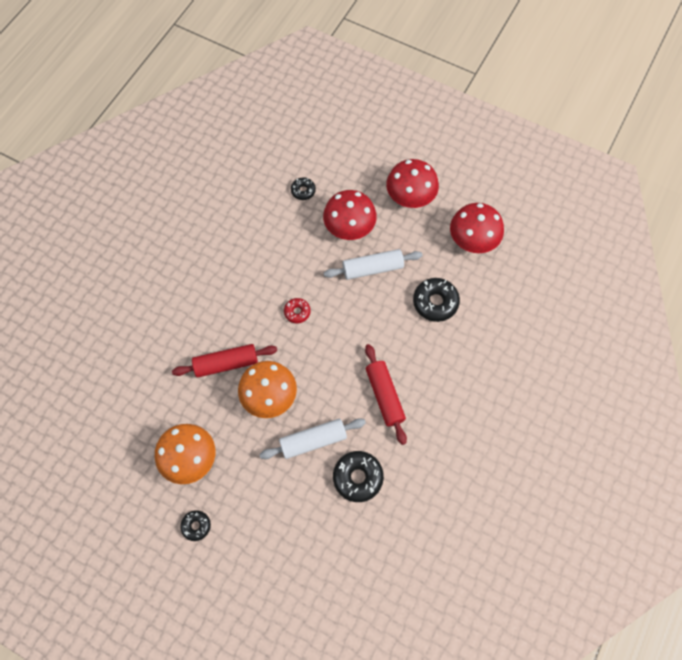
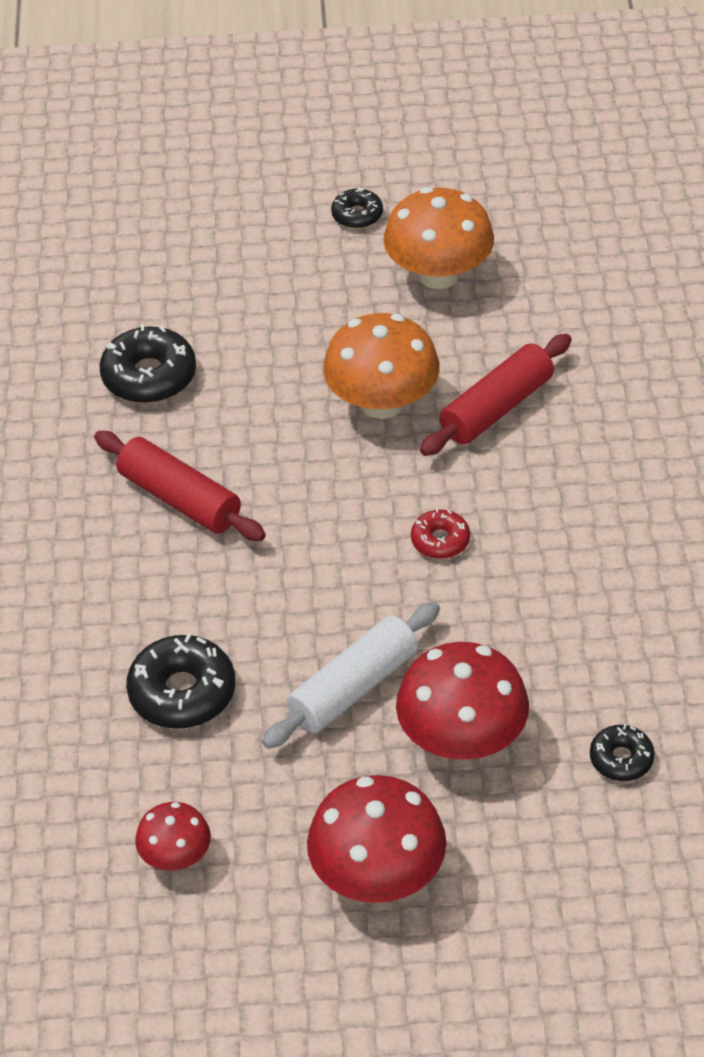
camera: 150 degrees right, 20 degrees down
(313, 441) = (259, 384): white rolling pin -> none
(472, 240) = (175, 856): red mushroom -> red mushroom, size x0.55

